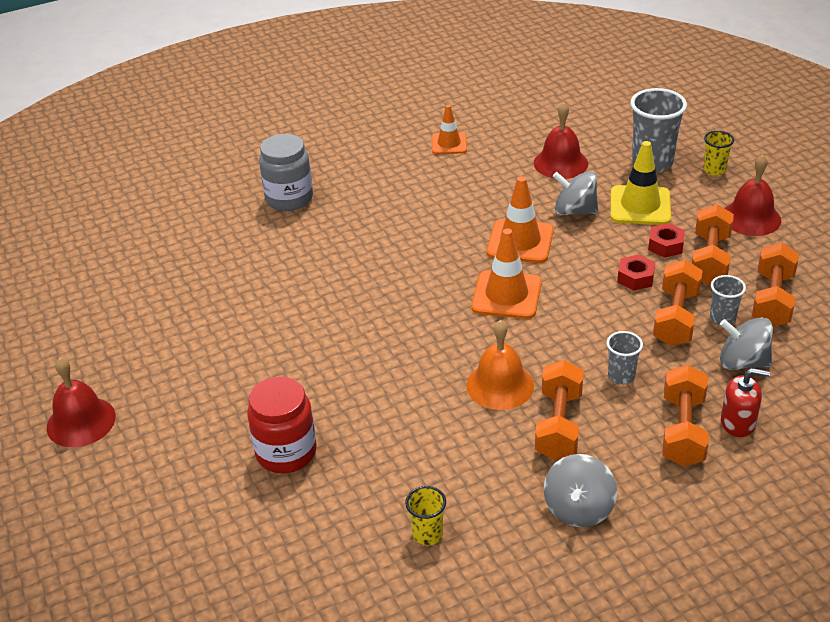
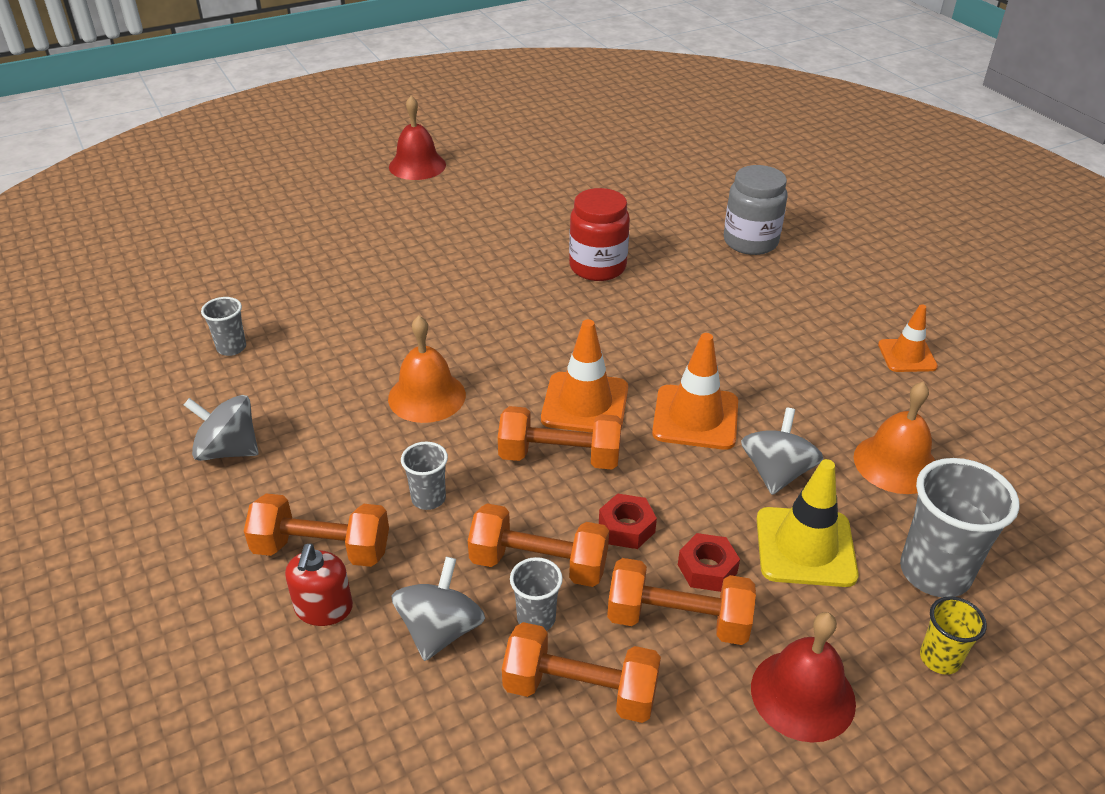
camera: 85 degrees right, 0 degrees up
(286, 452) = (357, 264): red jar -> red jar (597, 267)
(427, 534) = (231, 348): yellow cup -> grey cup
(558, 425) = (355, 440): orange dumbbell -> orange dumbbell (559, 457)
(560, 163) = (896, 463): red bell -> orange bell

